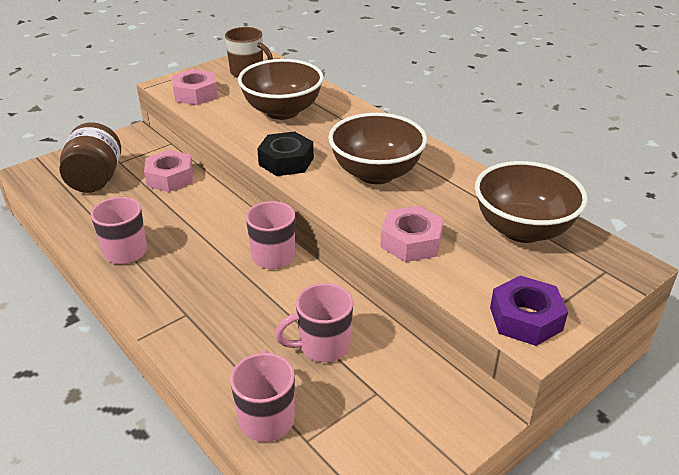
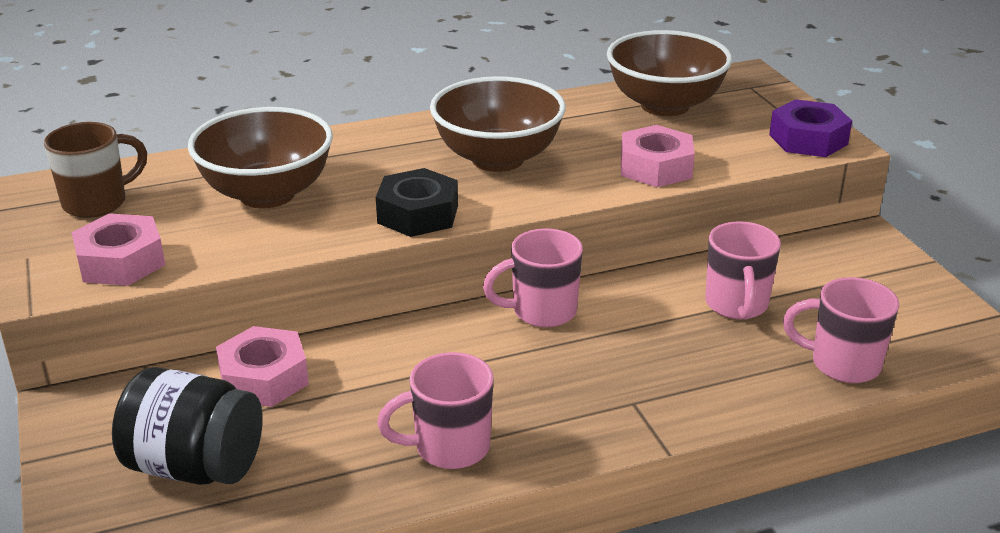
camera: 70 degrees left, 5 degrees down
(95, 179) = (195, 466): brown jar -> black jar

